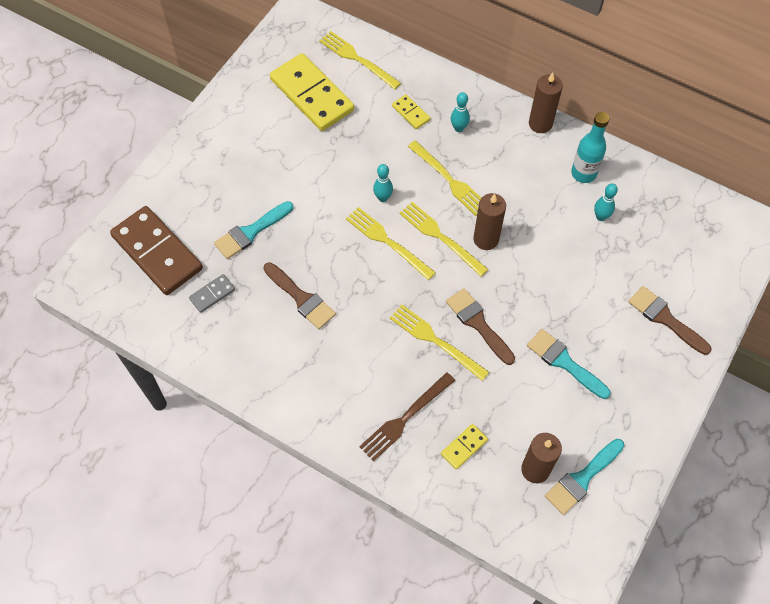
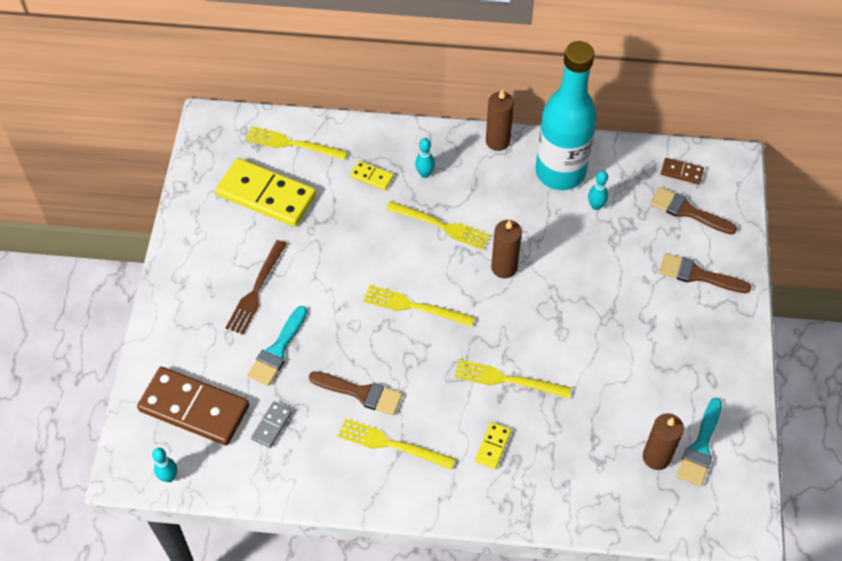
camera: 25 degrees left, 5 degrees down
(383, 198) = (388, 267): turquoise bowling pin -> turquoise bowling pin (169, 477)
(405, 418) = (517, 462): brown fork -> brown fork (256, 290)
(440, 237) = (461, 282): yellow fork -> yellow fork (391, 444)
(464, 447) = (584, 465): yellow domino -> yellow domino (493, 446)
(478, 323) = (537, 348): brown brush -> brown brush (687, 211)
(564, 362) = (631, 350): turquoise brush -> none
(583, 173) = (560, 172): turquoise bottle -> turquoise bottle, size x1.94
(700, 217) = (681, 172): none -> brown domino

